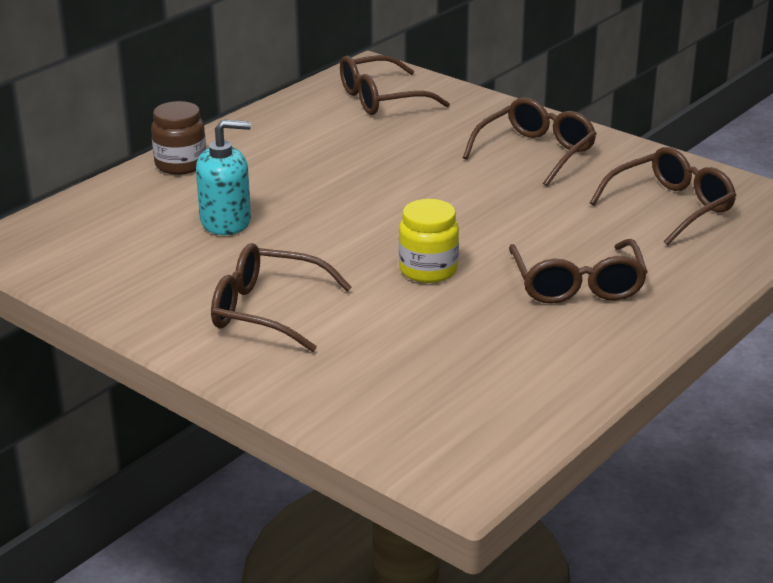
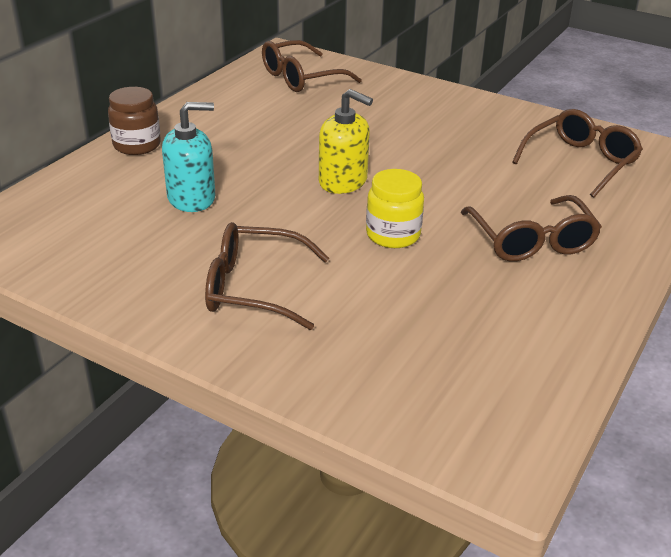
camera: 10 degrees left, 5 degrees up
(393, 213) = (343, 181): none -> yellow soap dispenser
(536, 152) = (448, 119): brown glasses -> none

